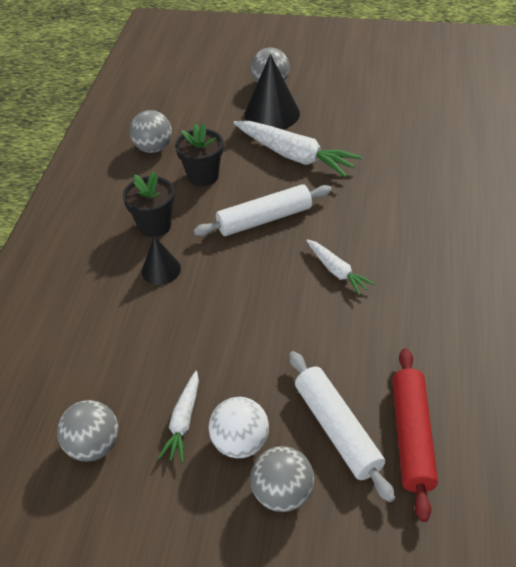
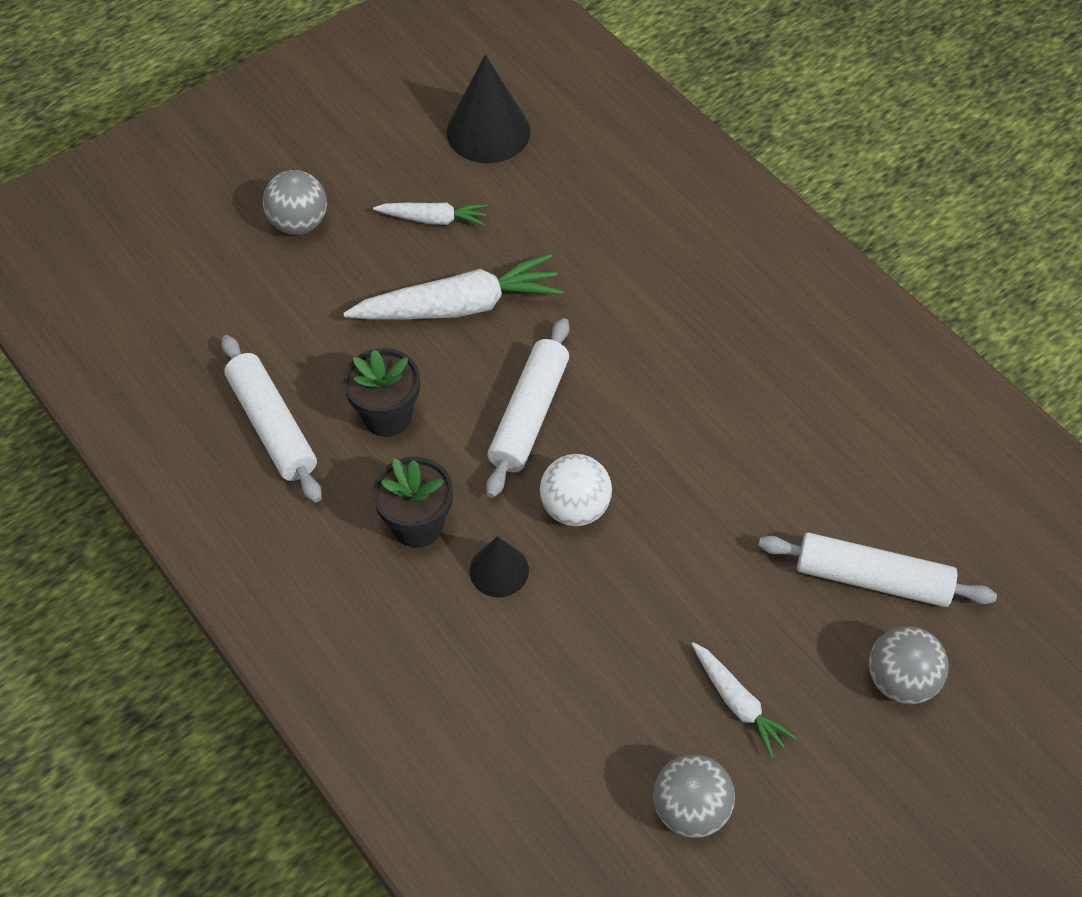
camera: 50 degrees left, 10 degrees up
(153, 148) = (272, 426): grey ball -> white rolling pin
(240, 442) = (811, 671): white ball -> white ball (575, 507)
(272, 114) = (357, 266): black cone -> black cone (488, 131)
(337, 271) = (677, 415): white carrot -> white carrot (433, 219)
(412, 436) = (934, 526): red rolling pin -> none

